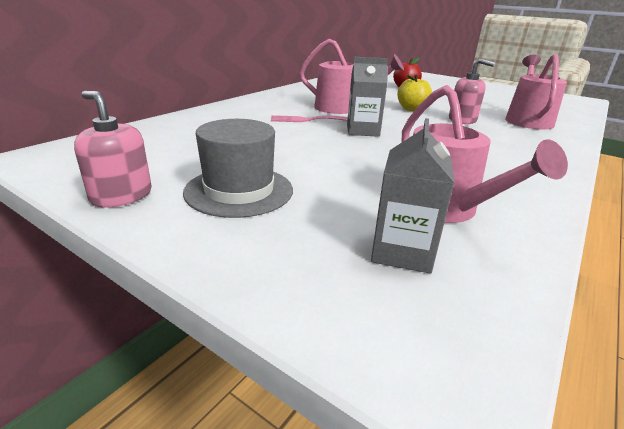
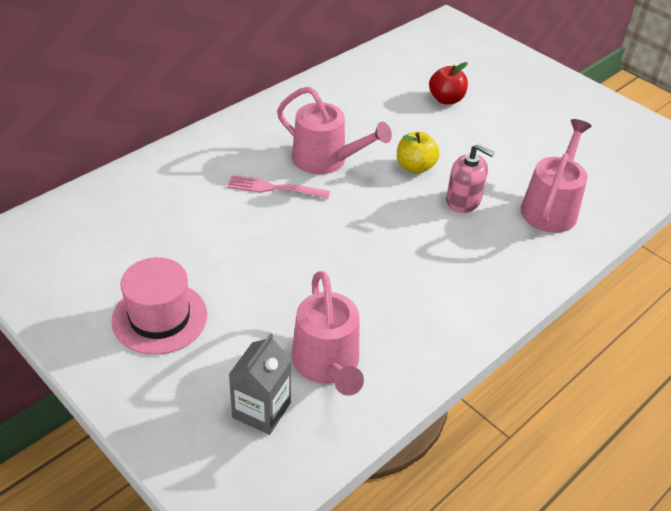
camera: 10 degrees right, 15 degrees up
(121, 196) = (63, 314): pink soap dispenser -> none
(239, 191) = (160, 317): grey hat -> pink hat
(362, 131) = (323, 218): grey carton -> none

